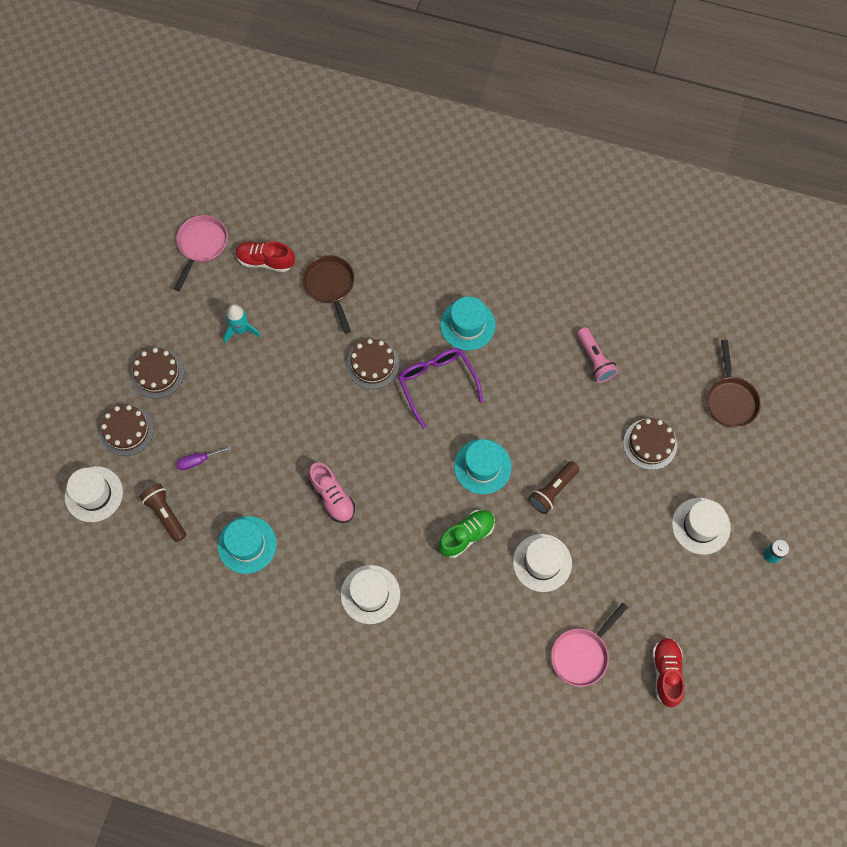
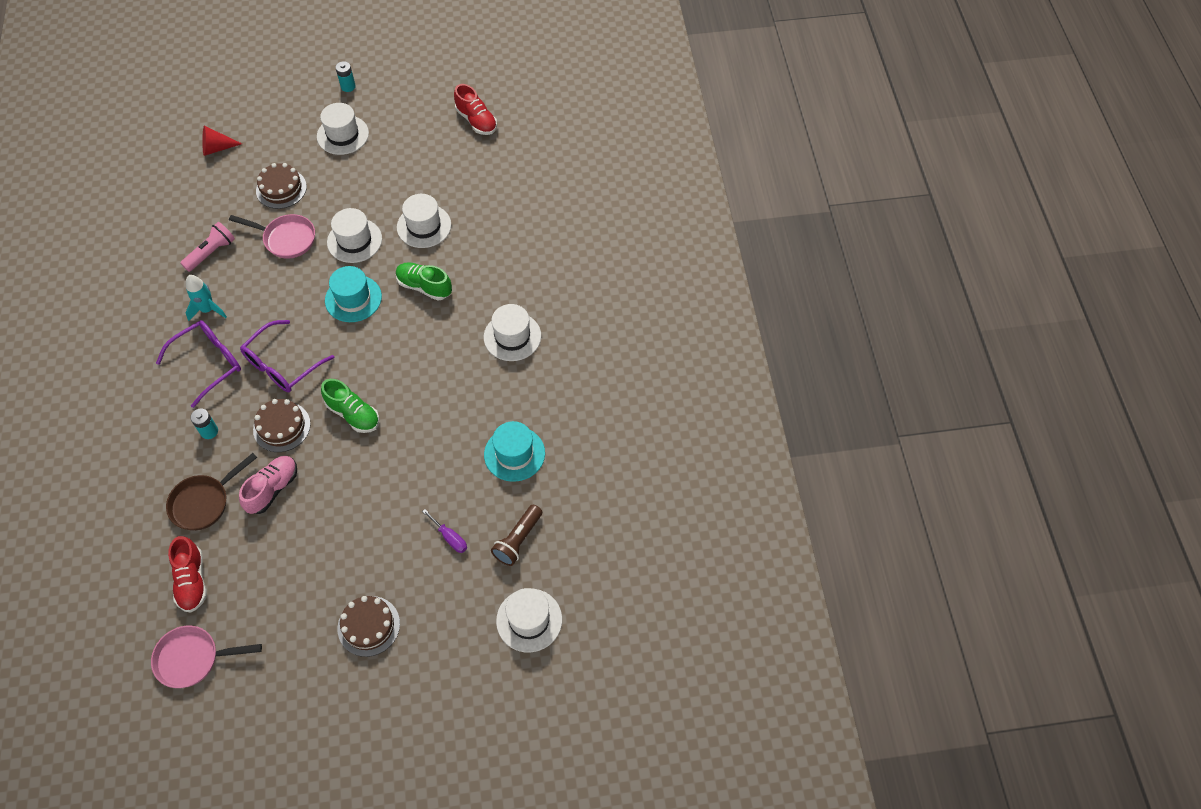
camera: 115 degrees left, 10 degrees down
(127, 430) = (446, 624): brown cake -> none
(241, 330) = (286, 566): turquoise rocket -> turquoise rocket (208, 310)
(332, 497) = (435, 403): pink shoe -> pink shoe (273, 489)
(356, 425) = (353, 414): none -> green shoe
(397, 307) = (209, 431): none -> turquoise battery
(467, 325) = (208, 363): turquoise hat -> purple glasses
(552, 491) = (354, 240): brown flashlight -> white hat
(582, 654) = (489, 175): pink pan -> pink pan (286, 239)
(666, 672) = (476, 121): red shoe -> red shoe turned 105 degrees counterclockwise
(730, 400) = (217, 148): brown pan -> red cone

